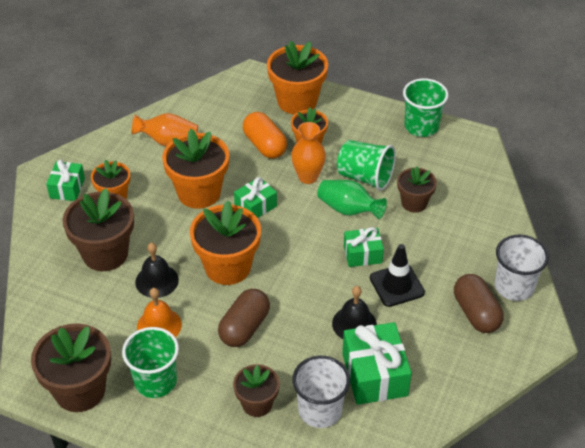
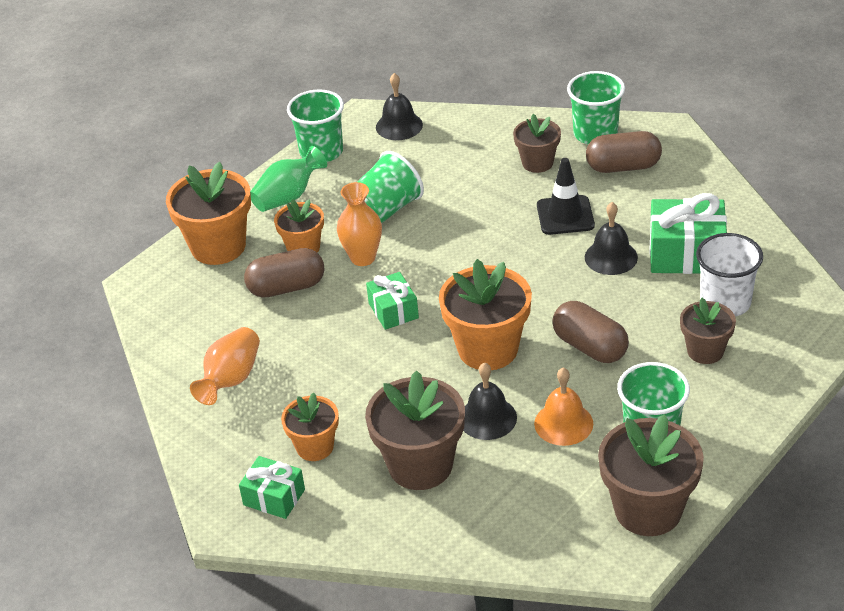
camera: 70 degrees left, 5 degrees down
(199, 193) = (346, 360): orange flower pot -> none
(264, 145) = (287, 287): orange capsule -> brown capsule
(348, 210) = (433, 233): green vase -> green vase (288, 197)
(362, 254) = (509, 233): green gift -> none
(414, 203) = (444, 180): brown flower pot -> brown flower pot (537, 163)
(472, 162) = (399, 126): none -> black bell
(514, 287) = (595, 134): white cup -> green cup

